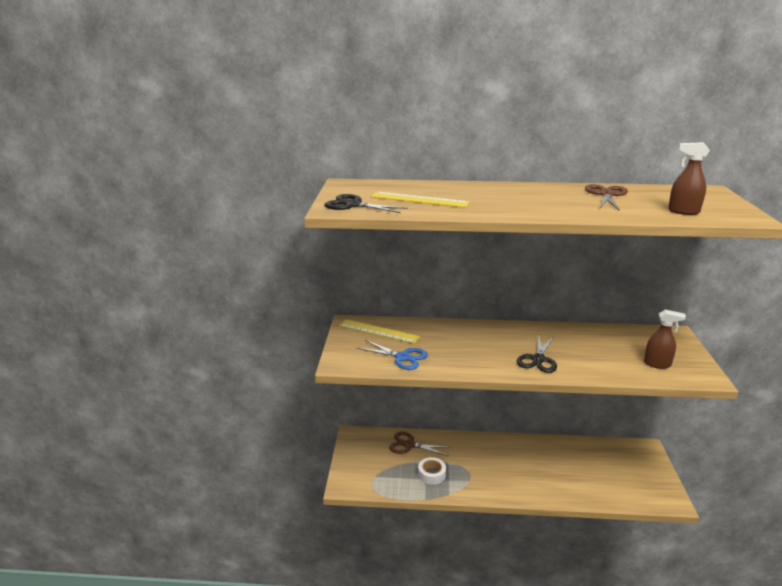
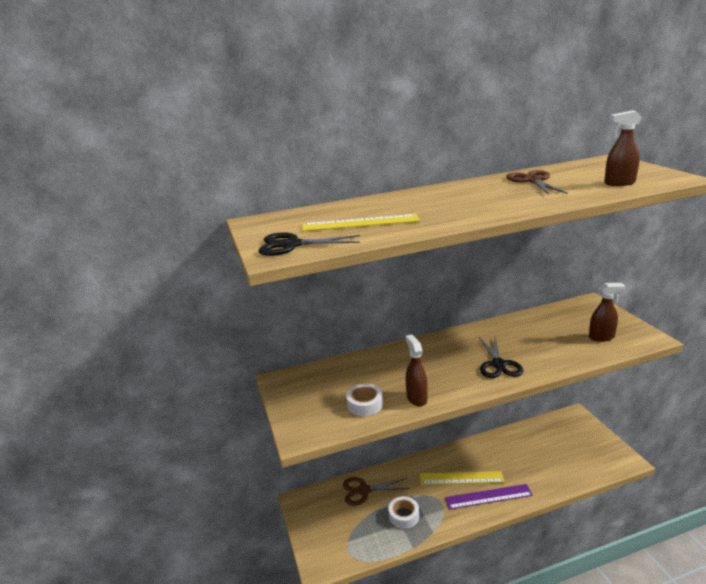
camera: 20 degrees left, 0 degrees up
(379, 331) = (319, 381): yellow ruler -> yellow ruler (461, 478)
(402, 357) = (365, 404): blue scissors -> white tape
(447, 364) = (416, 398): none -> brown spray bottle
(515, 485) = (488, 497): none -> purple ruler

